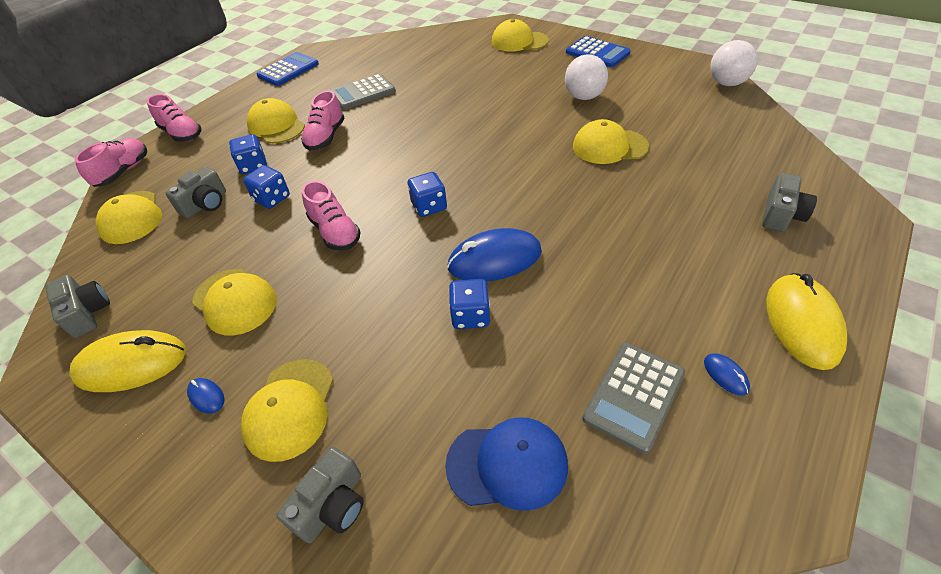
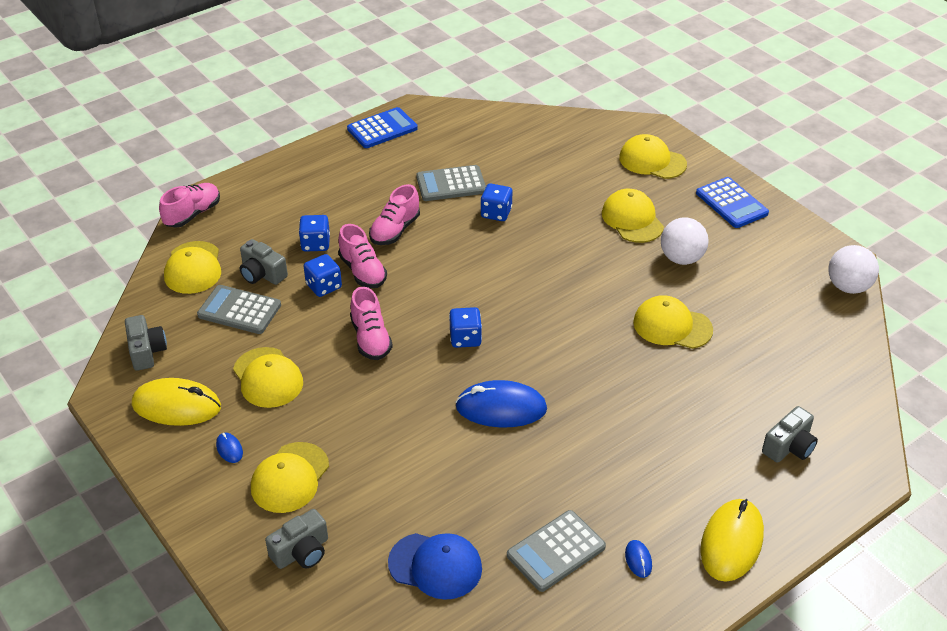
camera: 15 degrees right, 5 degrees down
(182, 134) = (255, 184): pink shoe -> pink shoe (362, 271)
(188, 243) = (239, 310): none -> grey calculator
(205, 204) = (262, 274): grey camera -> grey camera turned 75 degrees clockwise
(276, 126) = (350, 201): yellow cap -> yellow cap (632, 219)
(470, 316) = (458, 450): blue dice -> blue dice (496, 213)

